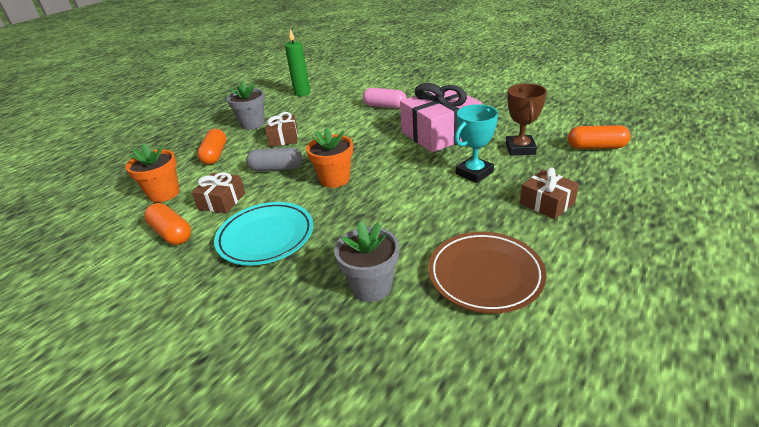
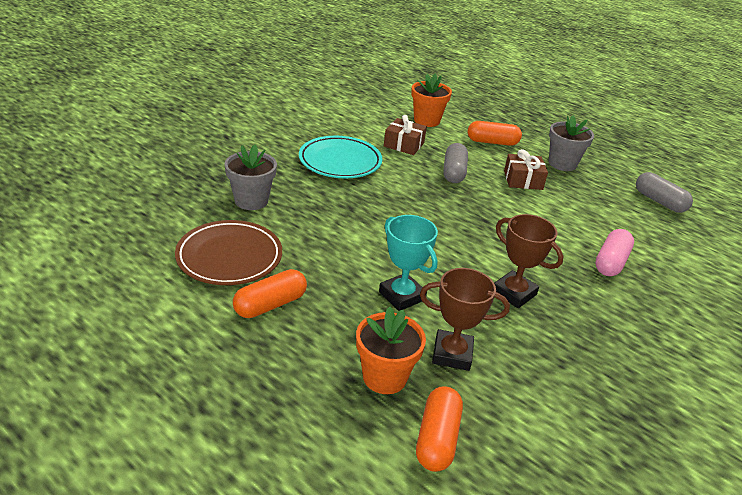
camera: 90 degrees right, 0 degrees up
(171, 233) = (365, 125): orange capsule -> orange capsule (270, 305)
(302, 93) = (659, 201): green candle -> grey capsule
(334, 179) = (421, 202): orange flower pot -> orange flower pot (384, 377)
(440, 133) = (514, 293): pink gift -> brown trophy
(547, 203) = (316, 332): brown gift -> none

